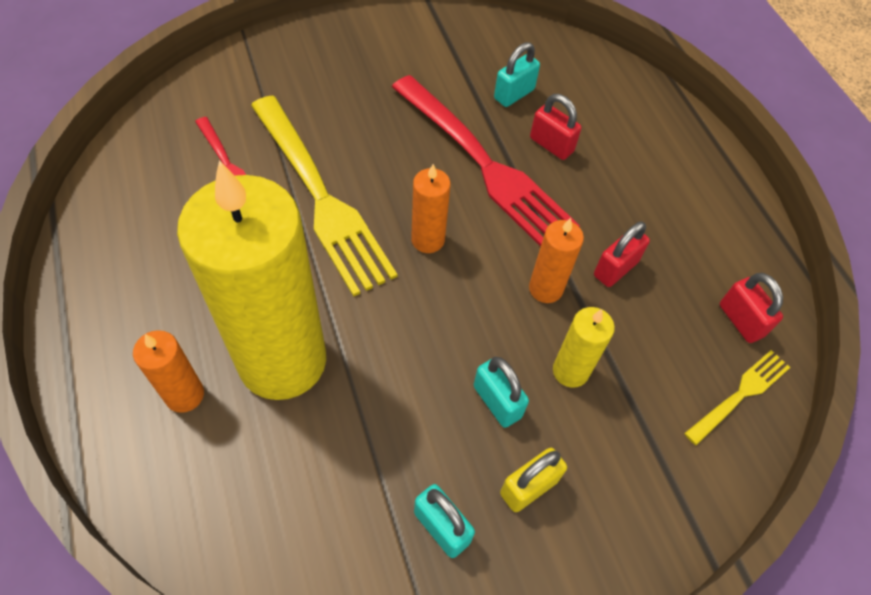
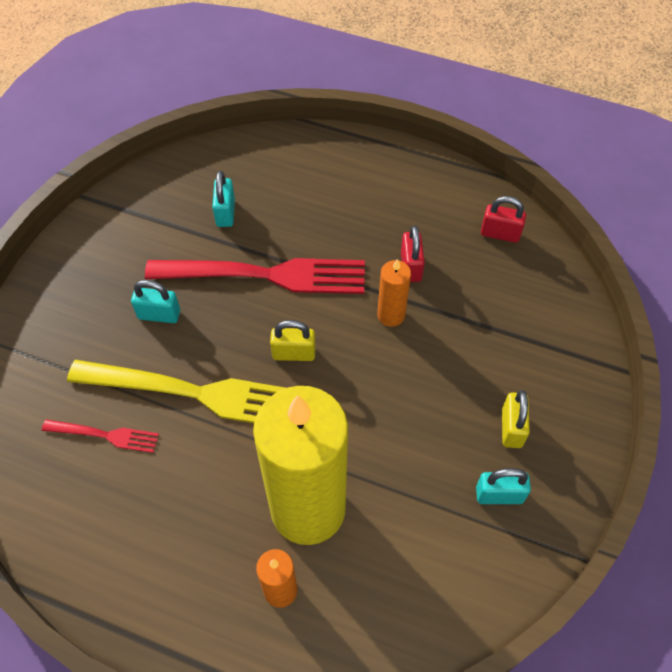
camera: 45 degrees left, 0 degrees up
(428, 240) = (294, 353): orange candle -> yellow padlock
(497, 401) = (444, 402): turquoise padlock -> turquoise padlock (159, 314)
(551, 145) = (288, 225): red padlock -> none
(570, 371) = (457, 347): yellow candle -> none
(740, 394) = (543, 274): yellow fork -> none

